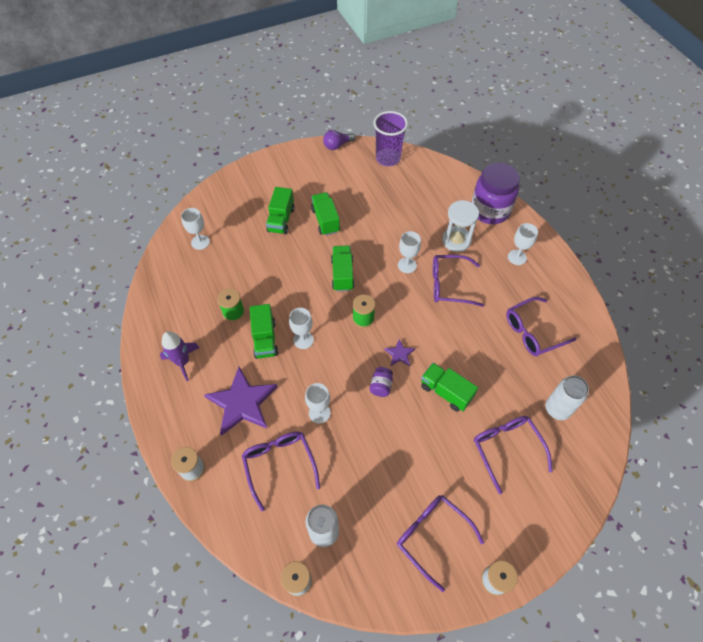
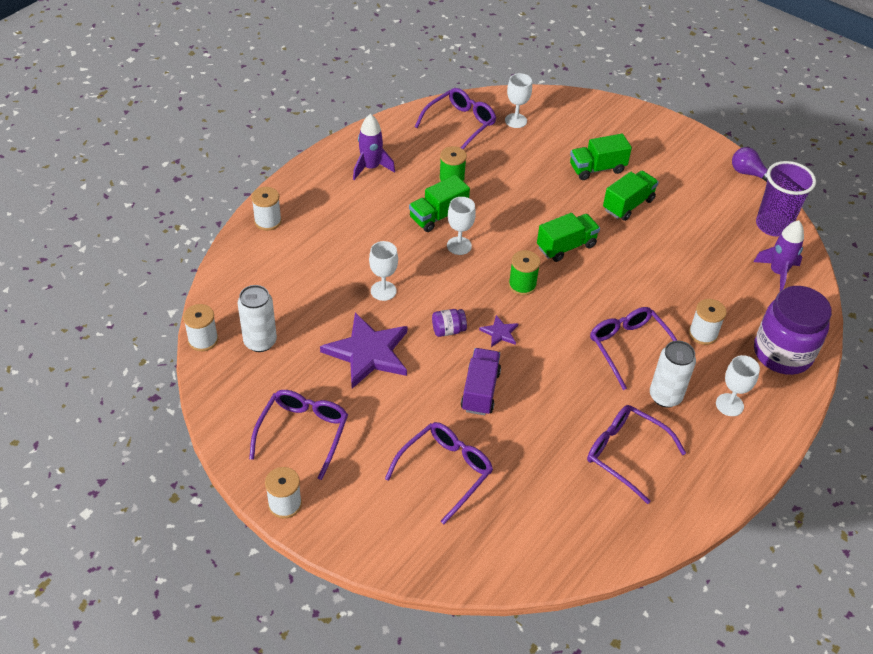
camera: 60 degrees right, 10 degrees down
(242, 403) = (356, 228): purple star -> purple star (368, 353)
(279, 464) = (309, 281): purple glasses -> purple glasses (460, 124)
(407, 265) = (625, 299): white goblet -> none
(426, 177) = (777, 272): none -> purple rocket
(446, 392) = (480, 391): green truck -> purple truck
(456, 240) = (703, 334): white hourglass -> white spool
(557, 409) = (531, 510): white can -> white can (665, 396)

